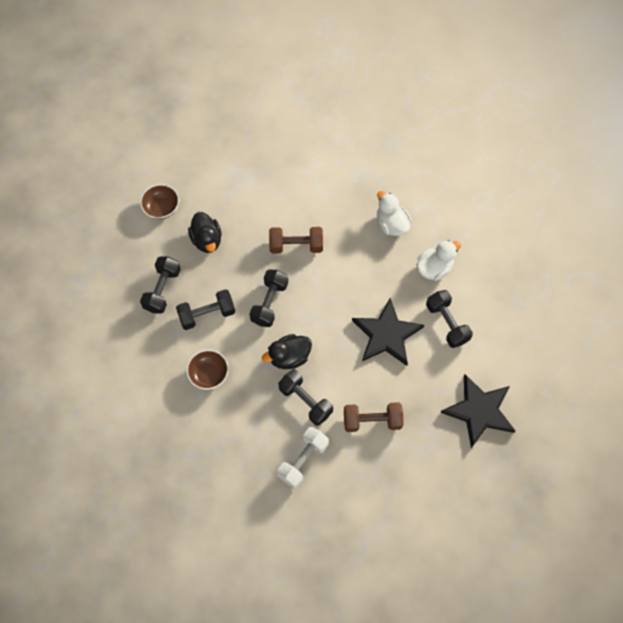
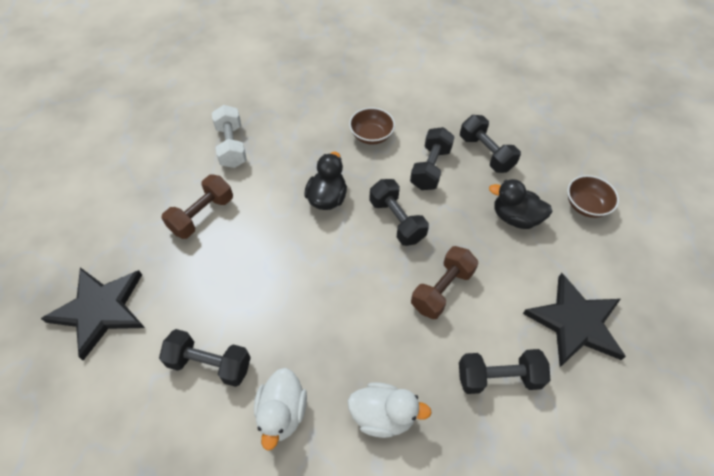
camera: 130 degrees right, 10 degrees down
(305, 401) = (275, 181): black dumbbell -> black dumbbell (498, 377)
(386, 334) = (262, 293): black star -> black star (575, 322)

